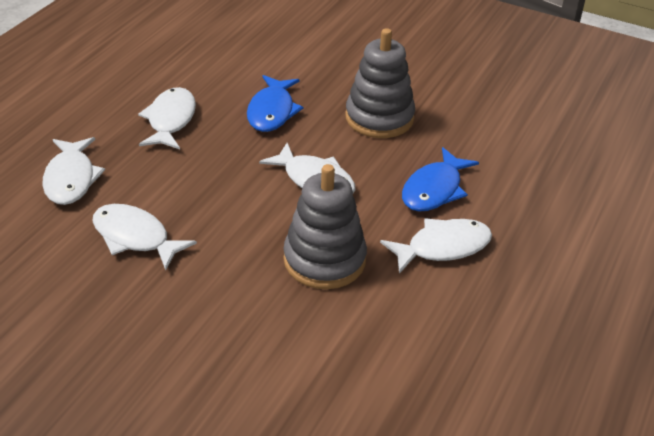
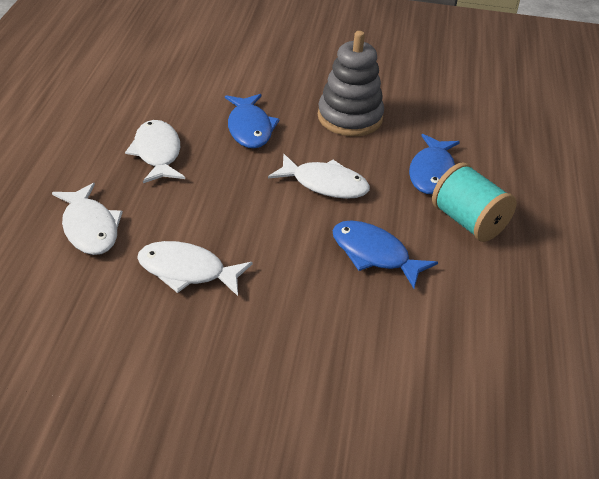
camera: 20 degrees left, 0 degrees up
(324, 260) = (374, 254): grey stacking toy -> blue fish
(442, 247) = (468, 222): white fish -> turquoise spool

